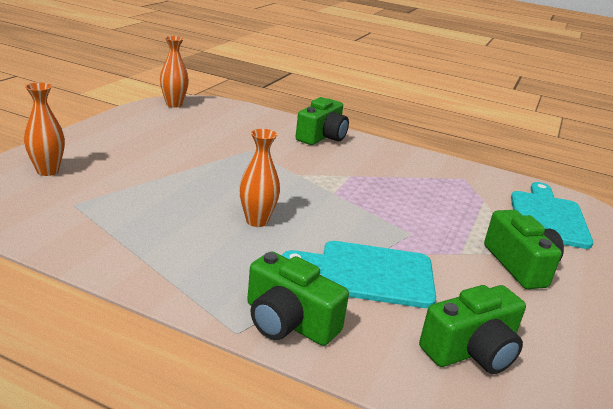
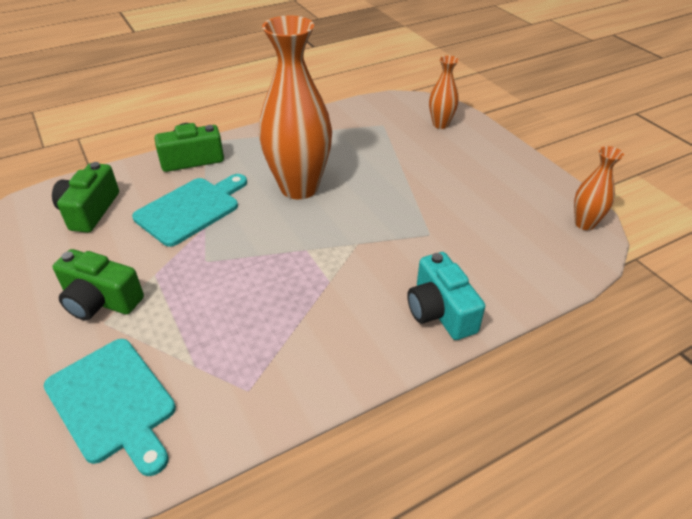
camera: 130 degrees right, 15 degrees up
(257, 221) = (299, 187): orange vase -> orange vase, size x2.08
(322, 137) = (440, 311): green camera -> turquoise camera

